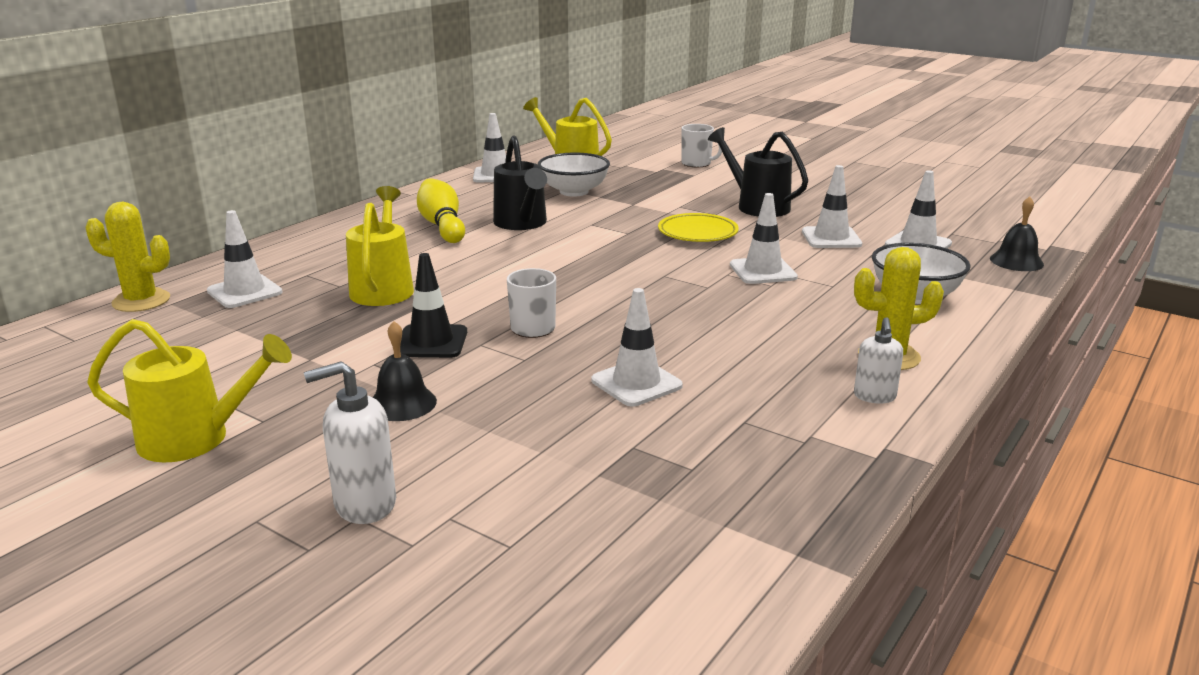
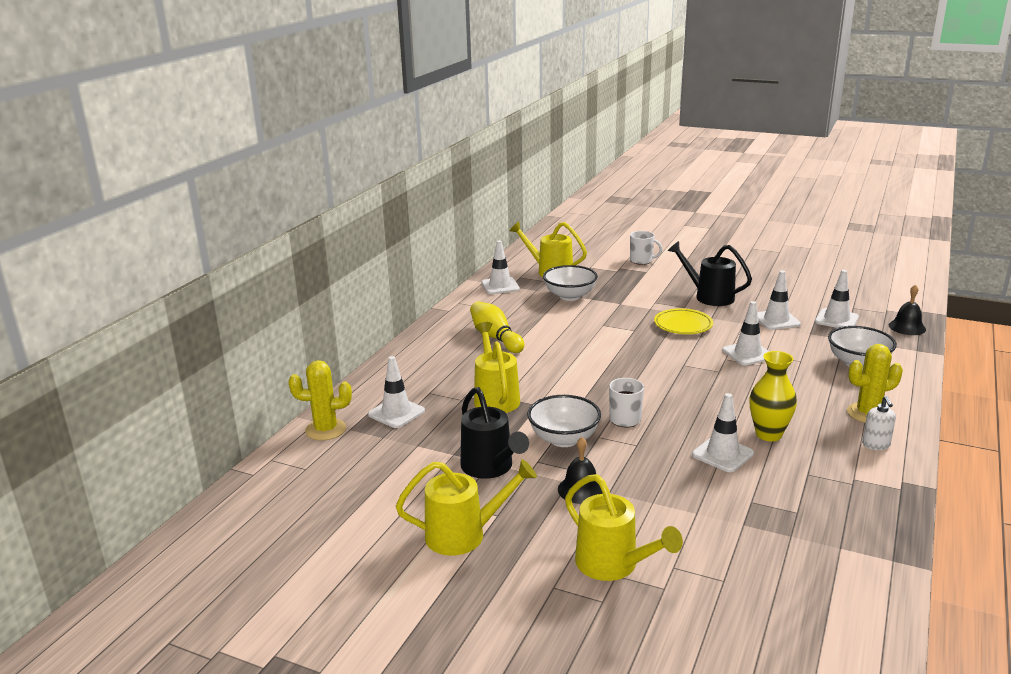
camera: 10 degrees left, 0 degrees up
(364, 504) = (613, 565): white soap dispenser -> yellow watering can
(431, 342) = (564, 439): black traffic cone -> white bowl
(522, 224) = (553, 330): black watering can -> black watering can (490, 468)
(722, 366) = (768, 434): none -> yellow vase

